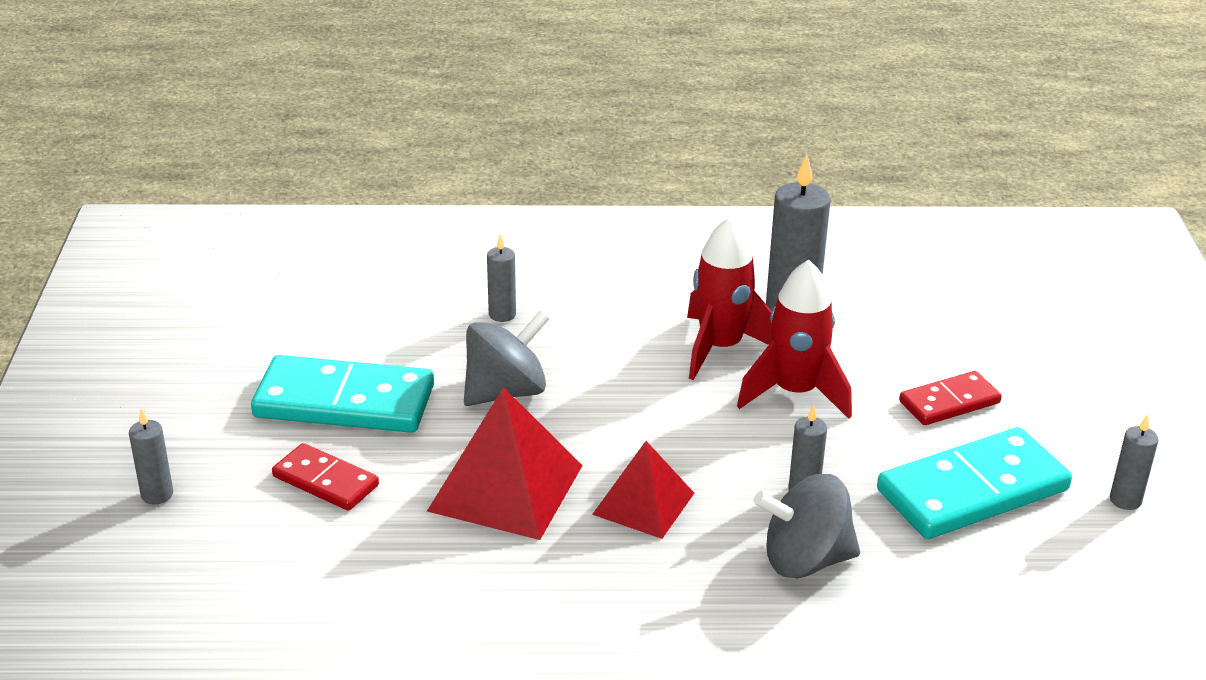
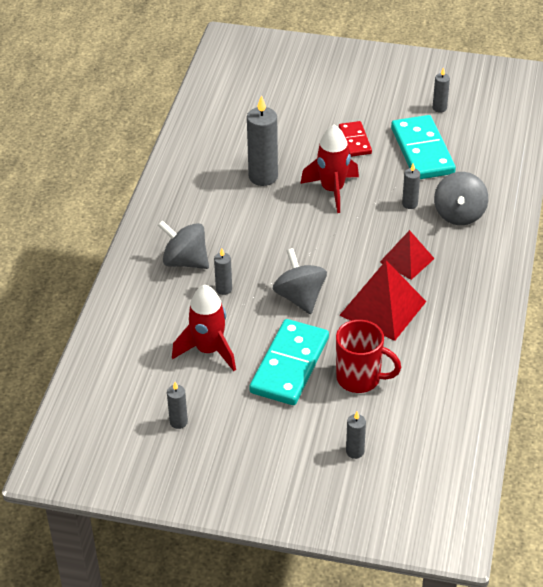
camera: 75 degrees left, 10 degrees up
(211, 315) = (178, 422): none -> grey candle
(326, 481) = (360, 378): red domino -> red mug
(553, 271) = (185, 261): none -> grey spinning top
(720, 348) = (285, 208): red rocket -> red rocket (208, 350)

